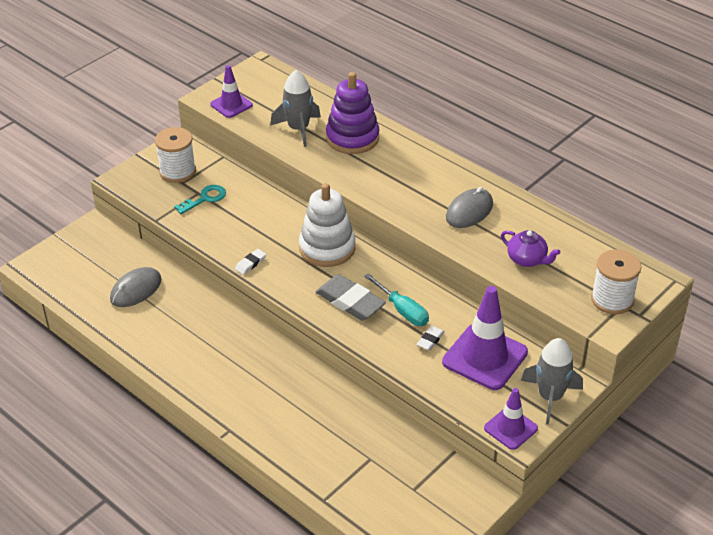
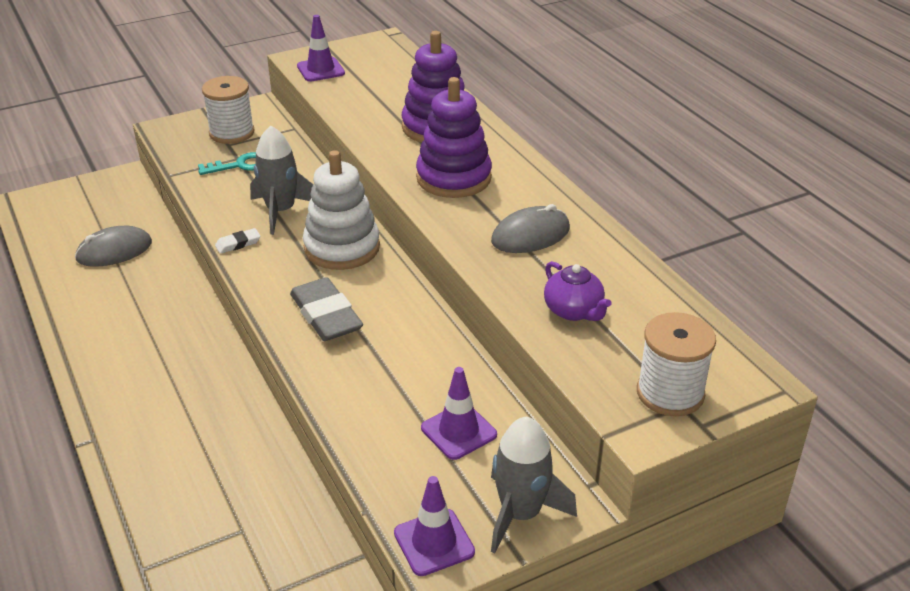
camera: 20 degrees right, 5 degrees down
(298, 129) = (379, 106): grey rocket -> grey rocket (281, 211)
(391, 178) = (454, 178): none -> purple stacking toy
(402, 310) = (385, 342): turquoise screwdriver -> none
(430, 340) = (398, 389): white eraser -> none
(485, 357) = (458, 431): purple traffic cone -> purple traffic cone, size x0.58

